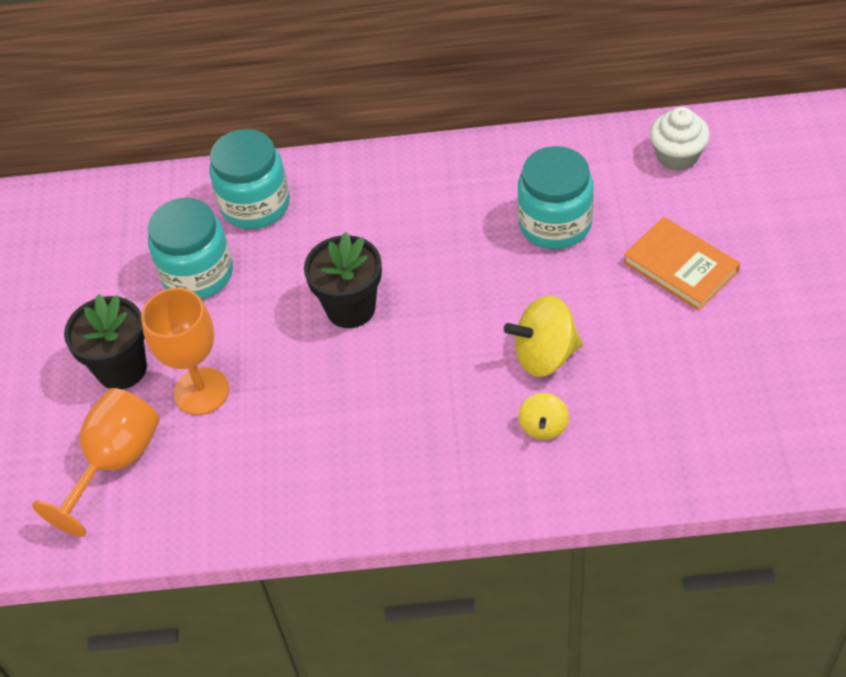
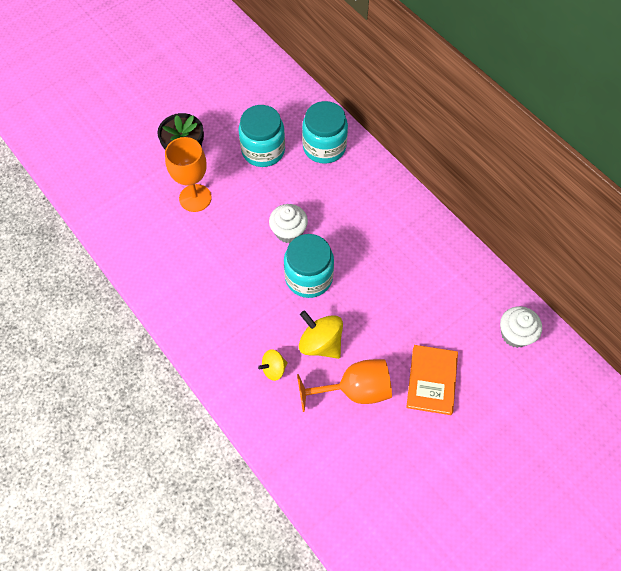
camera: 50 degrees right, 10 degrees up
(115, 463) = (133, 189): orange goblet -> orange goblet (354, 390)
(350, 308) = (288, 231): black flower pot -> white cupcake
(555, 224) = (415, 297): turquoise jar -> turquoise jar (309, 277)

